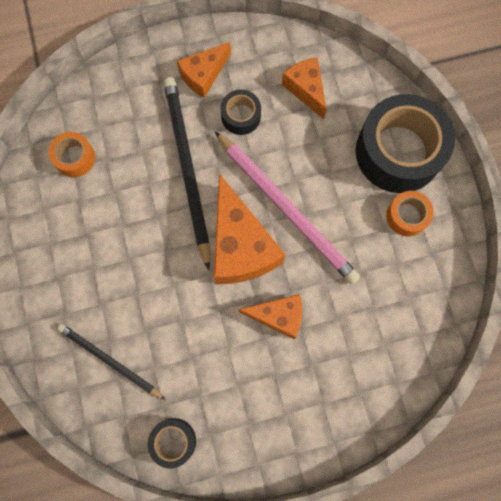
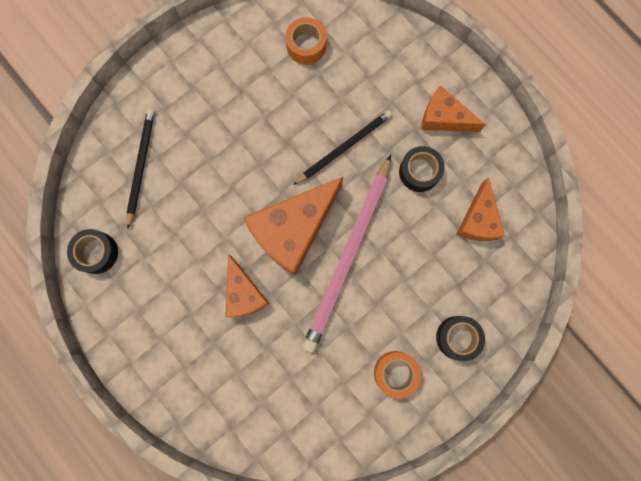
camera: 65 degrees right, 5 degrees up
(187, 168) = (344, 147): black pencil -> black pencil, size x0.59
(306, 89) = (478, 220): orange cheese -> orange cheese turned 150 degrees clockwise
(398, 152) = (457, 337): black tape -> black tape, size x0.47

